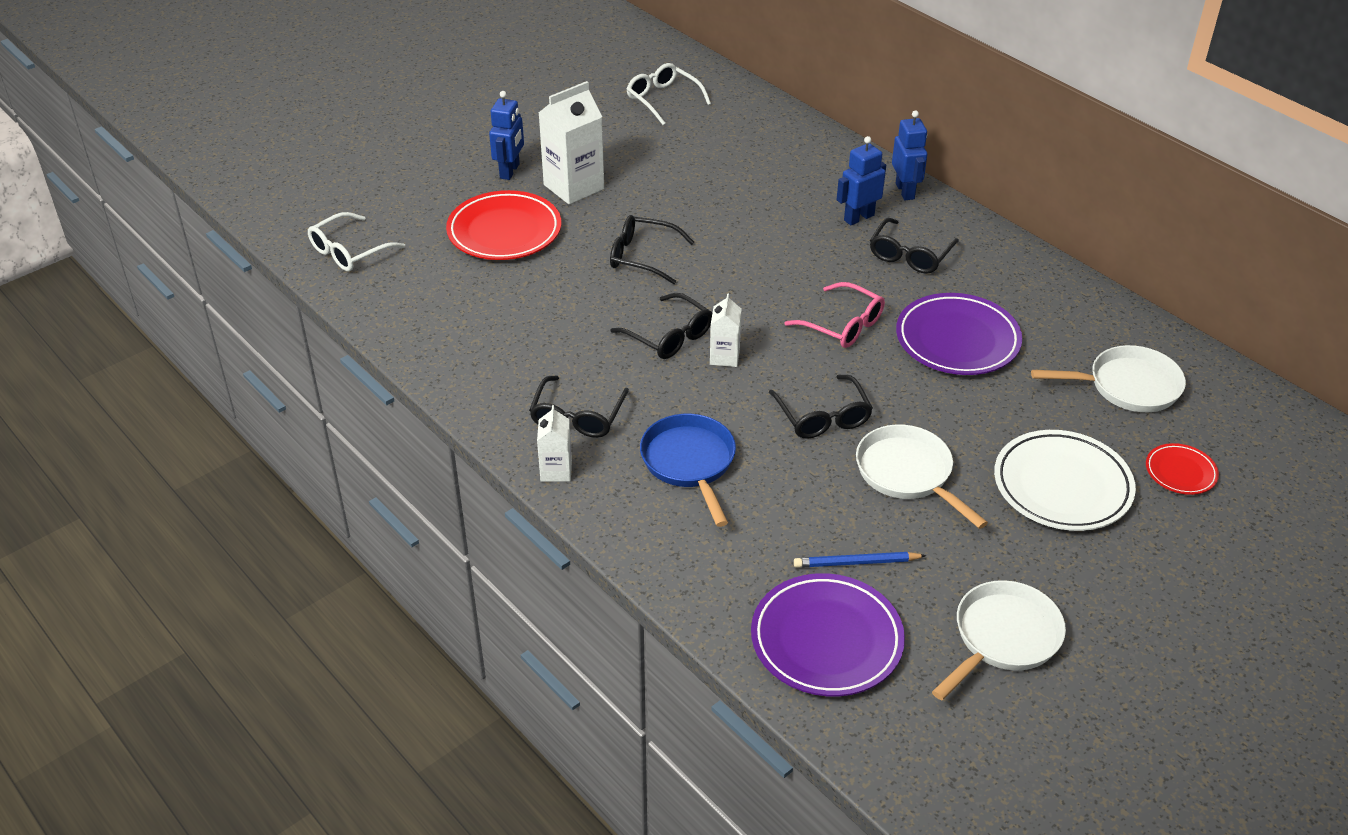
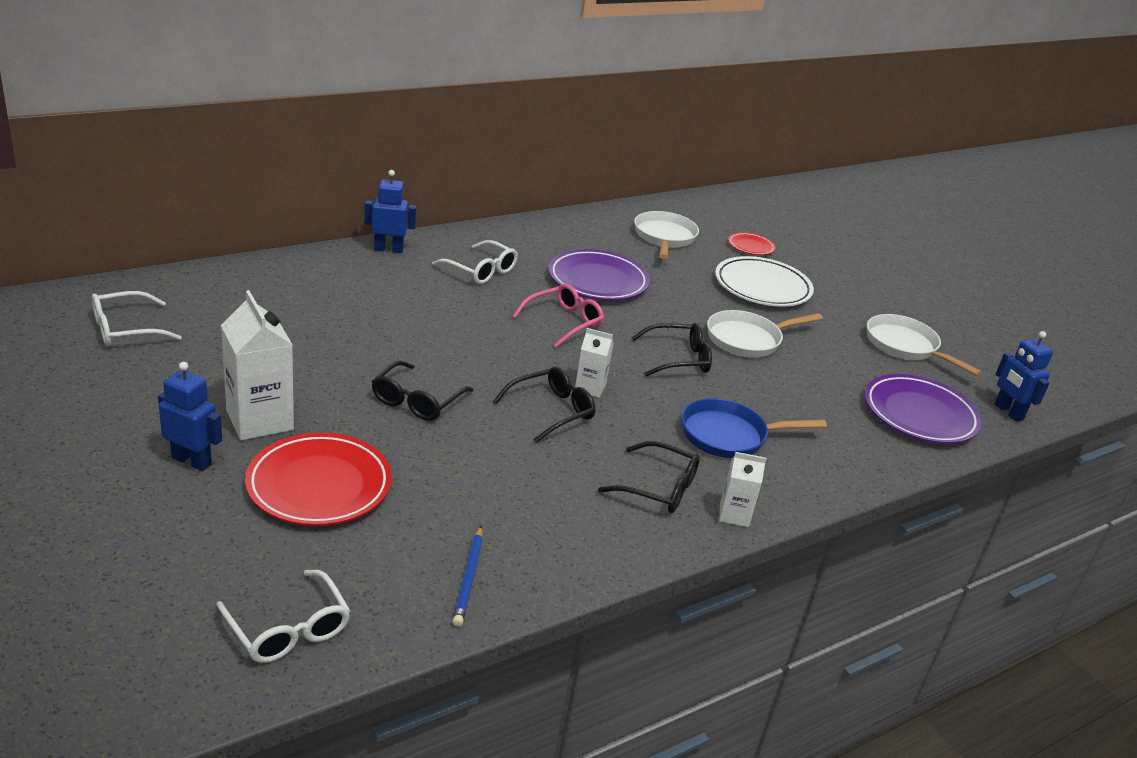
camera: 85 degrees left, 10 degrees down
(856, 562) = (841, 383): blue pencil -> blue pencil (468, 578)
(858, 217) = (415, 278): blue robot -> blue robot (1008, 412)
(910, 255) = (480, 270): black glasses -> white glasses

